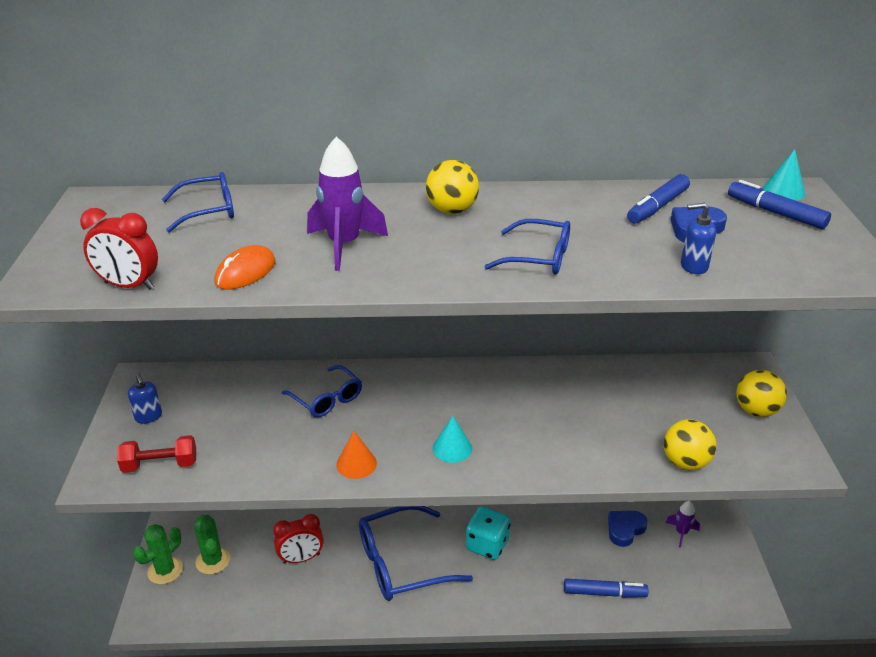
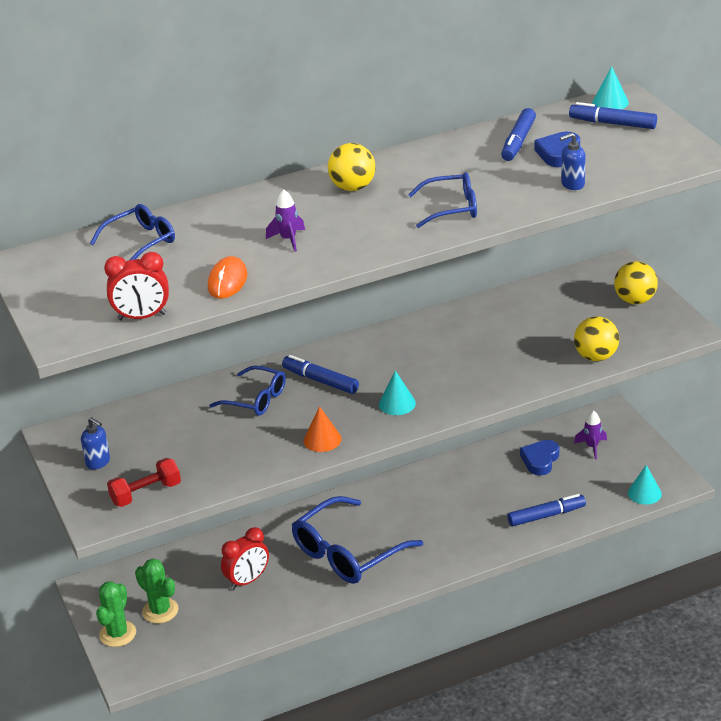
camera: 20 degrees left, 0 degrees up
(344, 245) = (288, 239): purple rocket -> purple rocket, size x0.57
(396, 399) = (321, 381): none -> blue marker
(487, 545) = (420, 513): turquoise dice -> none
(714, 604) = (644, 493): none -> turquoise cone

